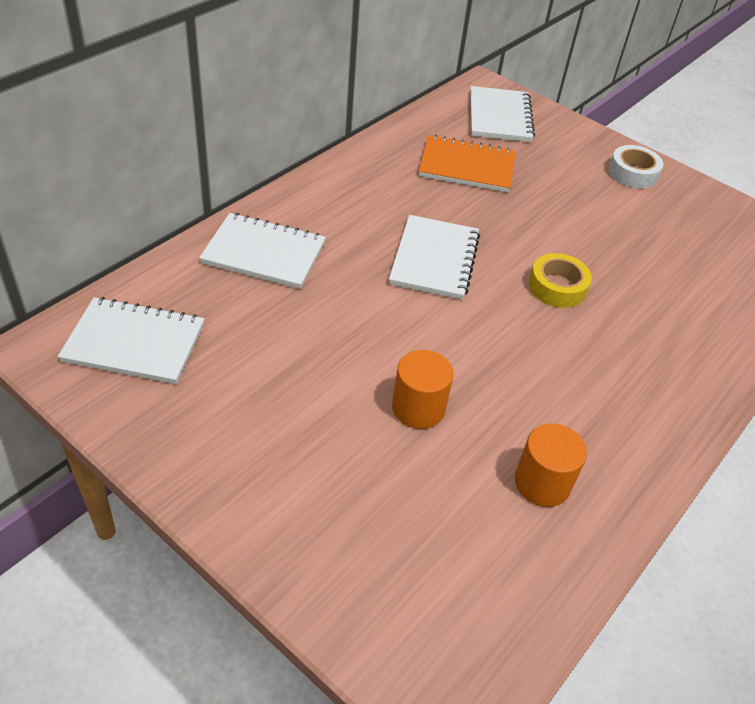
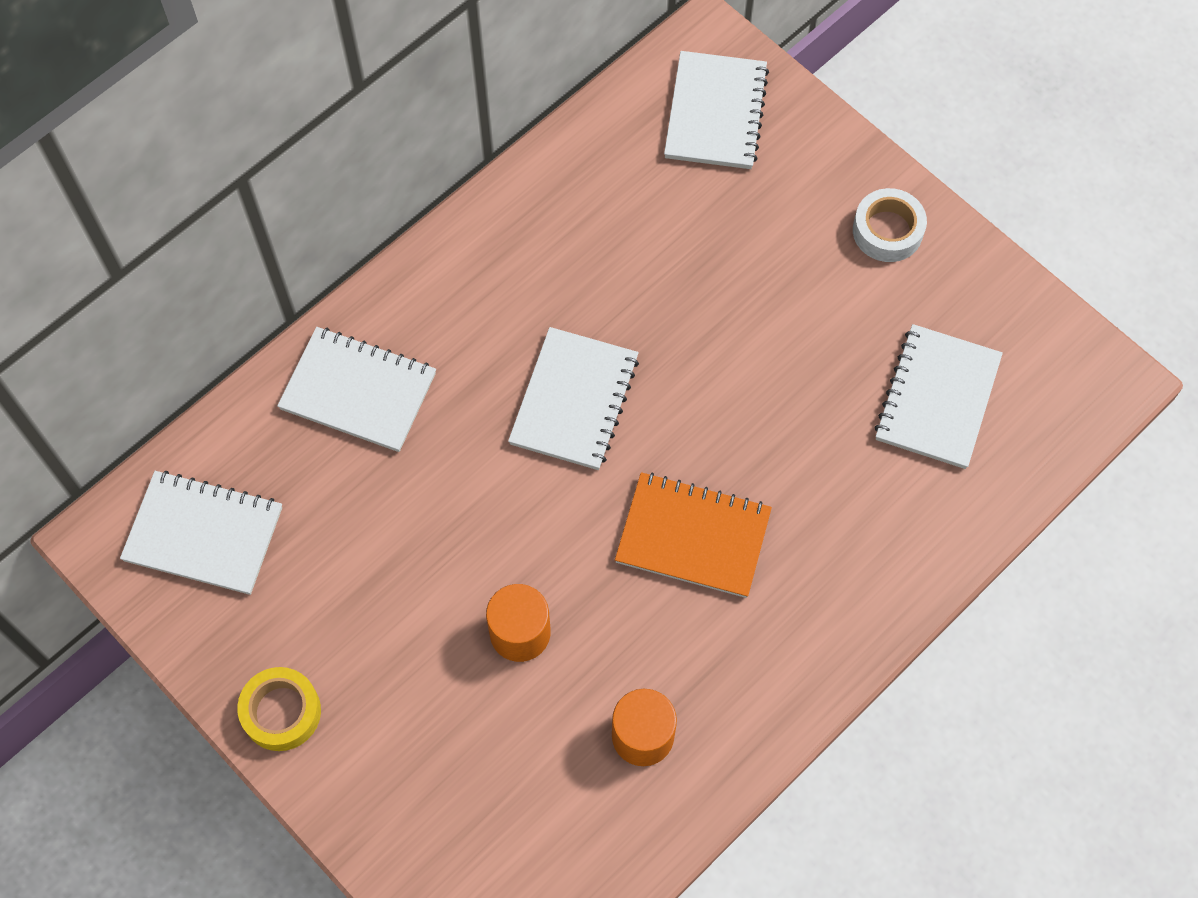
camera: 10 degrees right, 20 degrees up
(467, 166) = (647, 223): orange notebook -> orange notebook (693, 537)
(557, 287) = (726, 448): yellow tape -> yellow tape (281, 712)
(702, 259) = (937, 398): none -> white notebook

